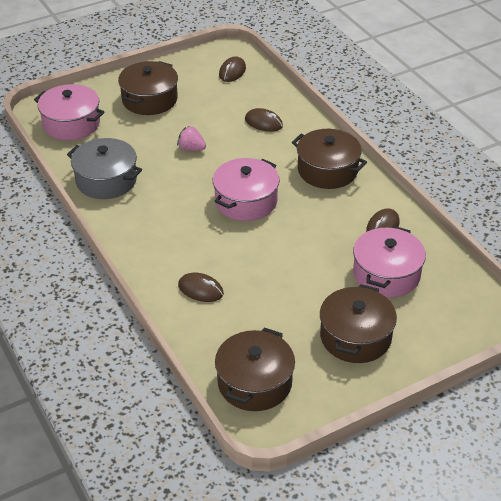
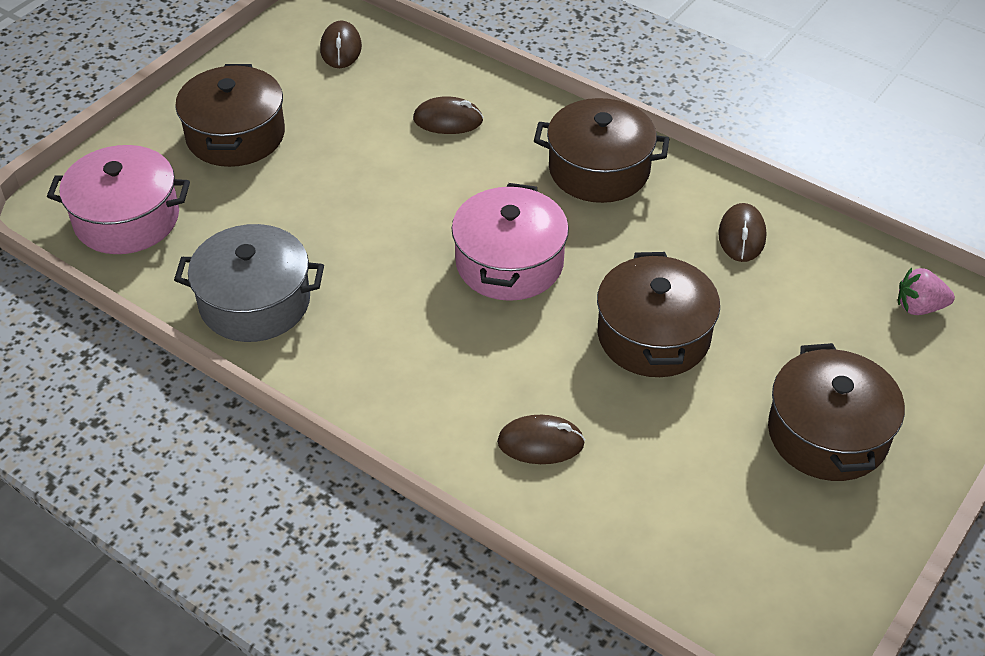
camera: 25 degrees left, 5 degrees up
(191, 148) = (362, 200): pink strawberry -> pink strawberry (919, 307)
(254, 383) = (733, 574): brown pot -> brown pot (653, 336)
(386, 274) = (800, 312): pink pot -> none

